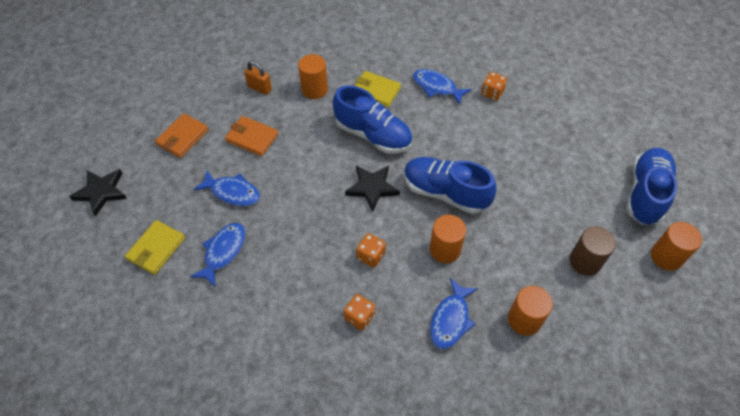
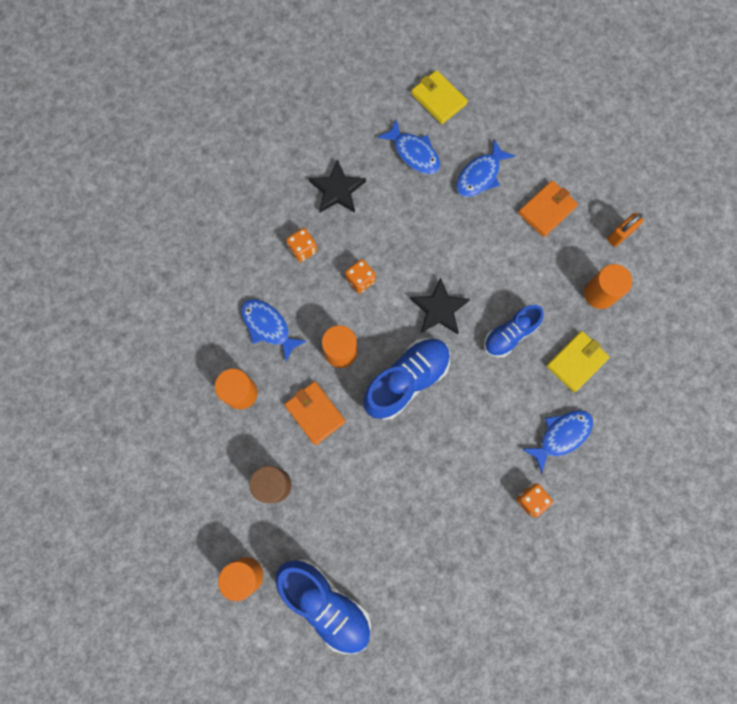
camera: 110 degrees right, 20 degrees up
(101, 192) = (521, 62): black star -> black star (337, 190)
(183, 137) = (569, 144): orange wallet -> orange wallet (315, 413)
(373, 135) = (509, 335): blue shoe -> blue shoe, size x0.64

